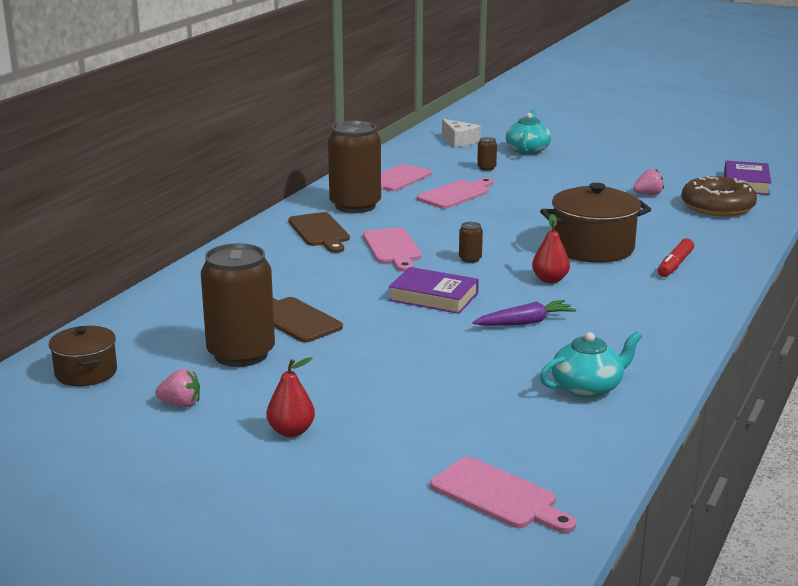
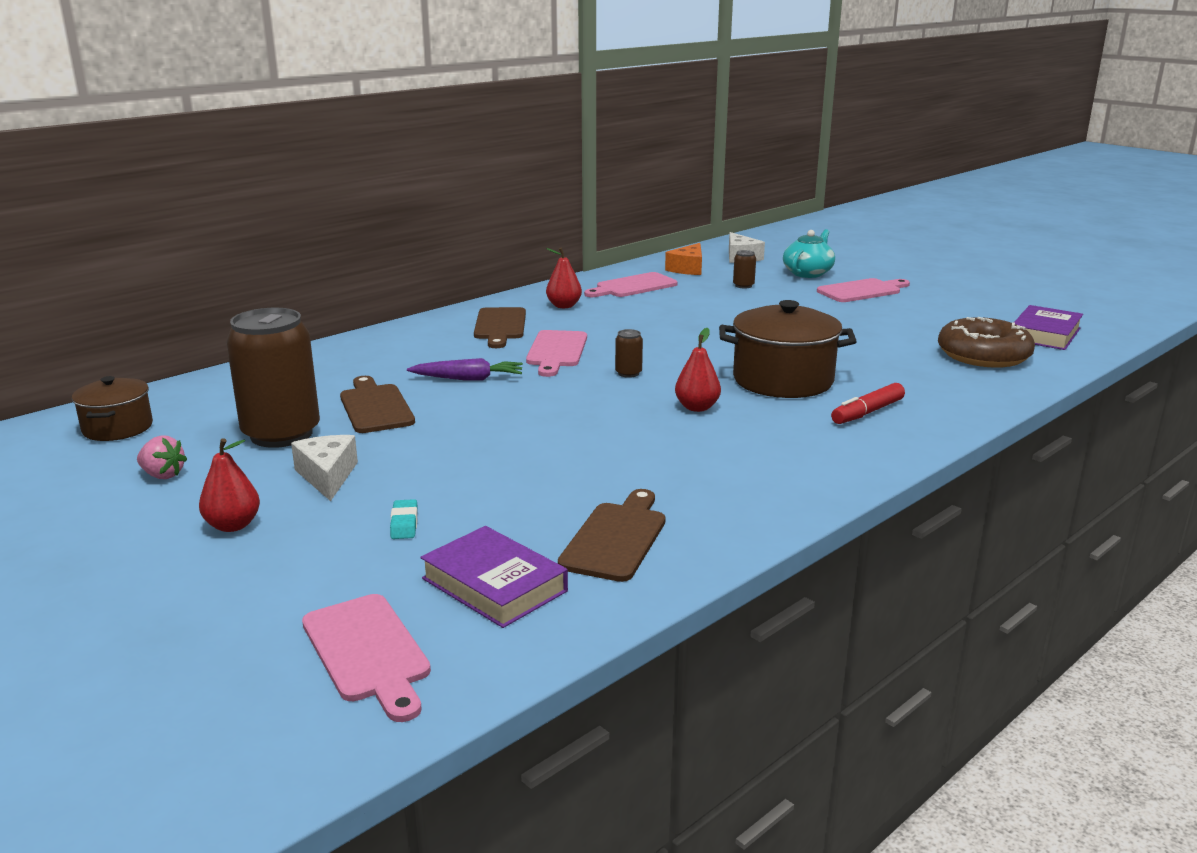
camera: 20 degrees right, 0 degrees up
(321, 381) = (327, 476): none -> white cheese
(355, 206) = (564, 306): brown can -> red pear
(424, 405) = (404, 524): none -> turquoise eraser
(425, 157) = (688, 269): none -> orange cheese
(433, 297) = (546, 406): purple book -> purple book (494, 585)
(456, 194) = (683, 307): pink cutting board -> pink cutting board (862, 291)
(525, 322) = (618, 450): purple carrot -> purple carrot (468, 379)
(588, 387) = (616, 538): turquoise teapot -> brown cutting board
(648, 194) = (907, 332): pink strawberry -> none

